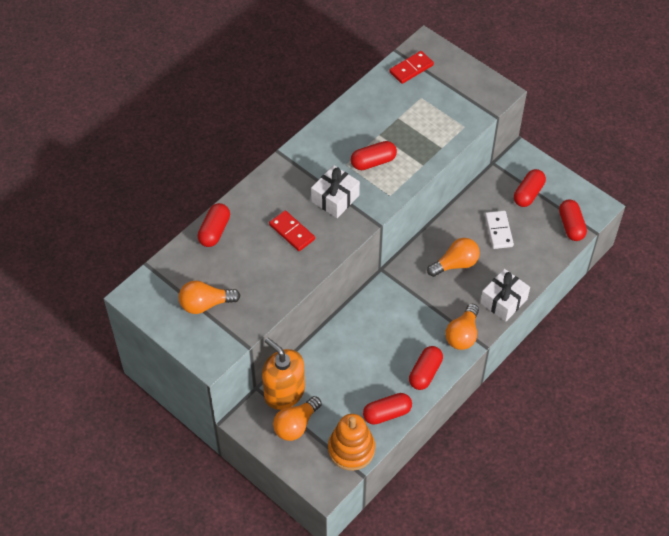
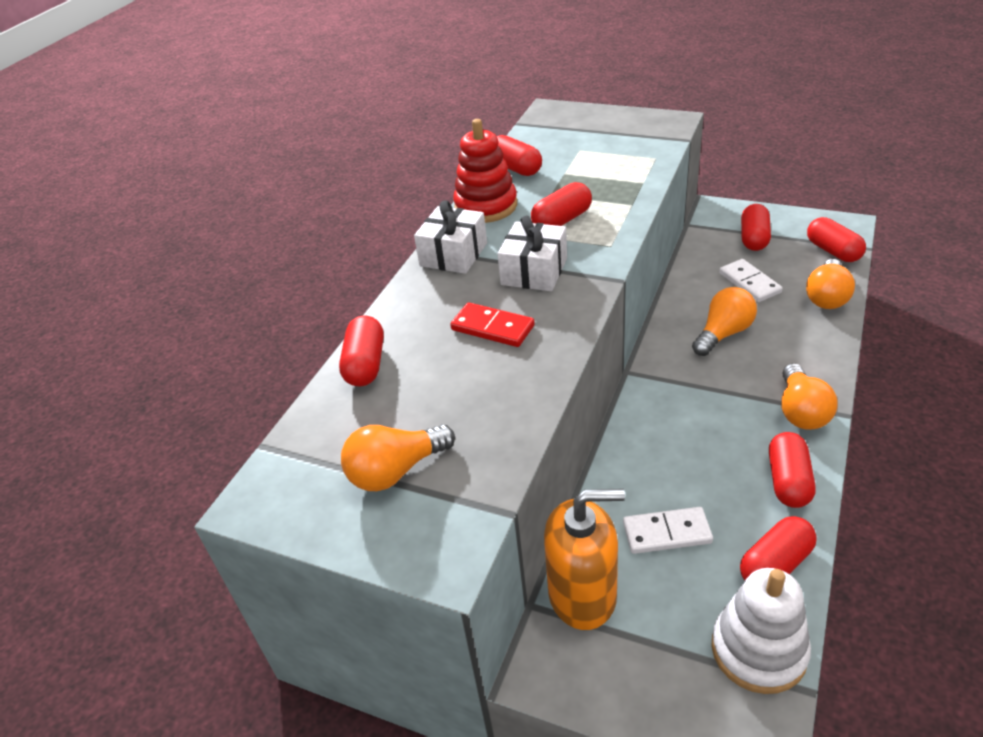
camera: 15 degrees left, 15 degrees down
(284, 392) = (582, 595): orange soap dispenser -> orange soap dispenser turned 150 degrees clockwise
(296, 425) = (634, 644): orange light bulb -> orange light bulb (827, 297)
(334, 129) = (486, 206): none -> red stacking toy
(344, 377) = (667, 533): none -> white domino
(351, 449) = (758, 650): orange stacking toy -> white stacking toy
(370, 99) = (515, 168): none -> red capsule
(411, 68) = (548, 131): red domino -> none
(503, 301) = (822, 353): white gift -> white gift (453, 254)

